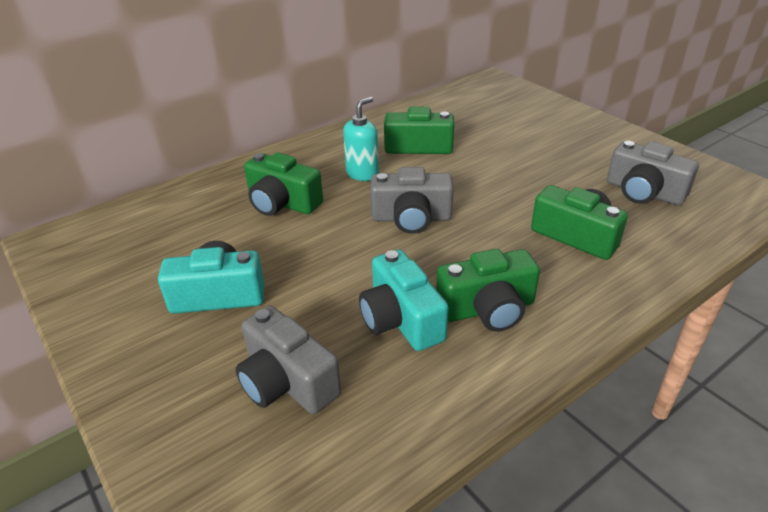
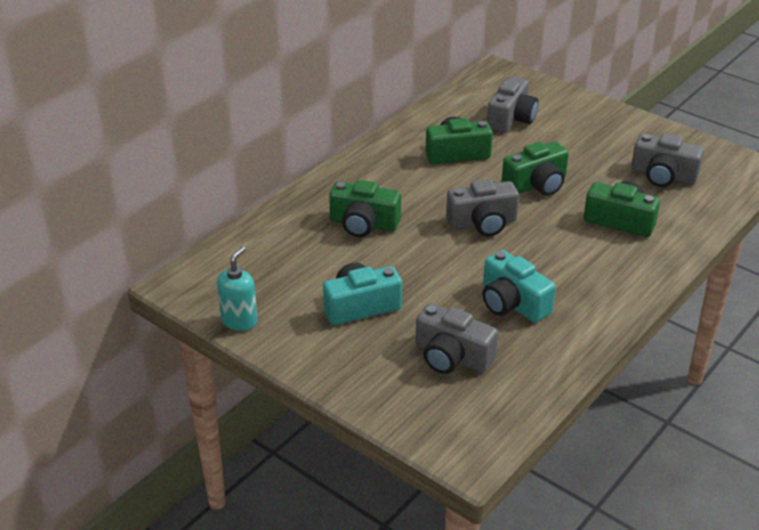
camera: 15 degrees left, 0 degrees up
(362, 174) = (419, 187): turquoise soap dispenser -> turquoise soap dispenser (239, 321)
(487, 309) = (572, 286): green camera -> green camera (536, 185)
(491, 121) = (511, 119): none -> grey camera

